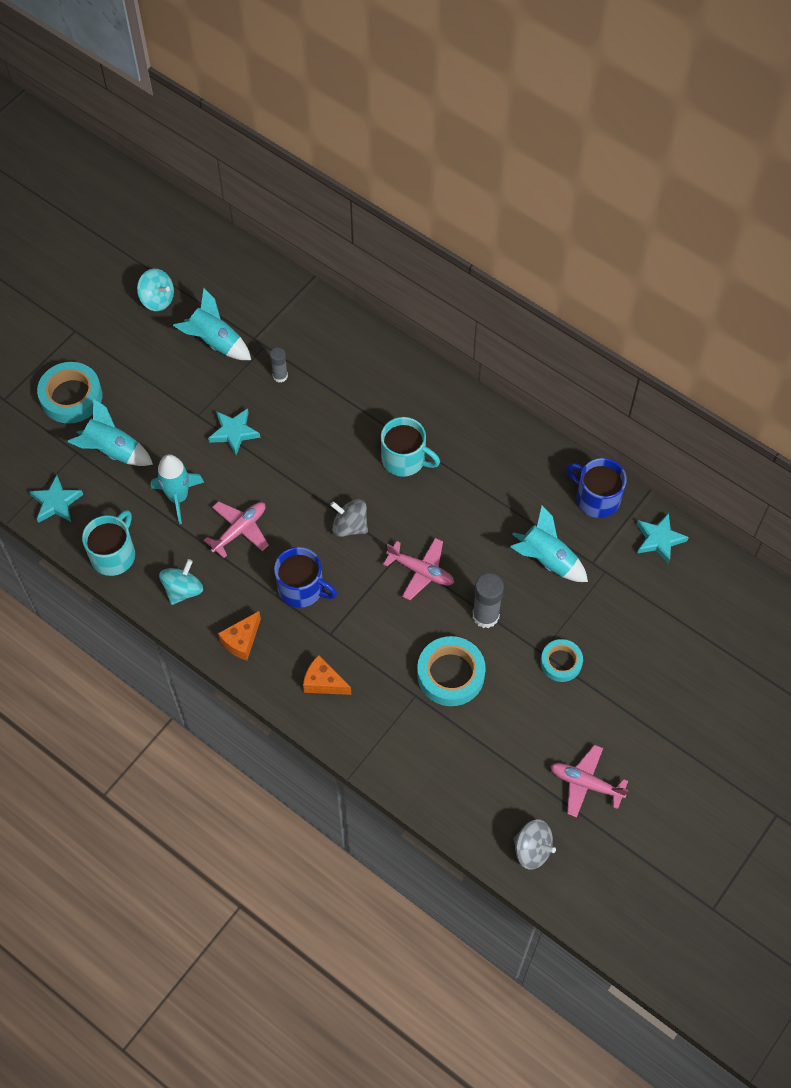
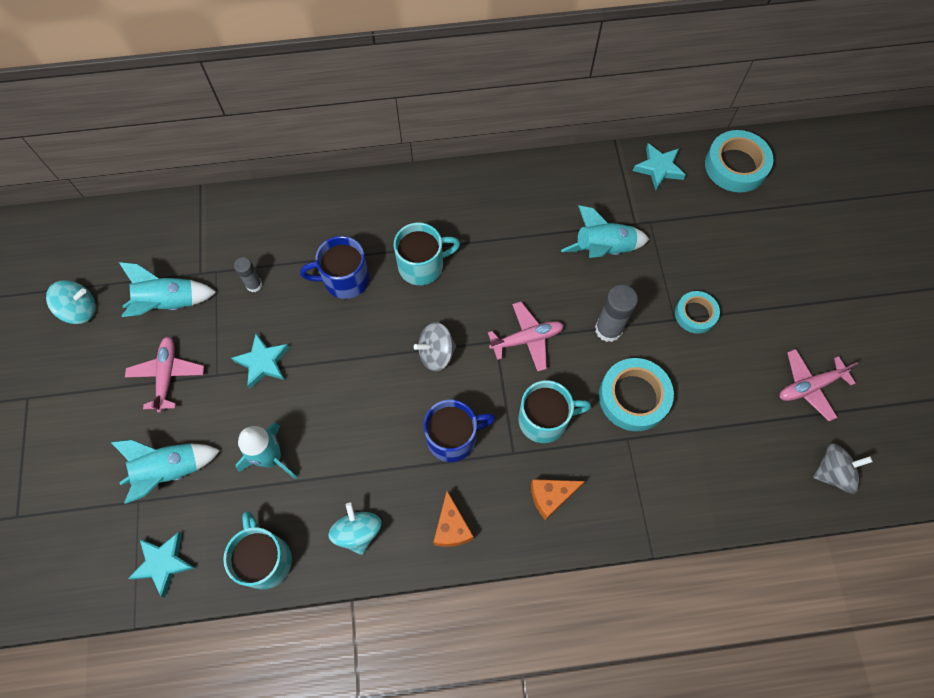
camera: 45 degrees left, 5 degrees up
(71, 396) = (82, 457): turquoise tape -> turquoise tape (735, 166)
(240, 530) = (352, 437): pink plane -> pink plane (167, 375)
(374, 632) = (544, 419): none -> turquoise mug
(596, 498) = (587, 176): blue mug -> blue mug (344, 279)

